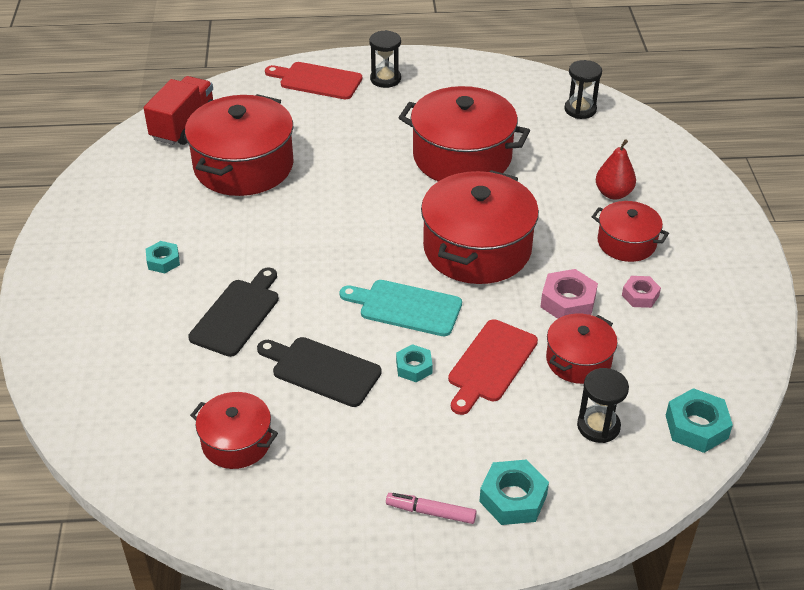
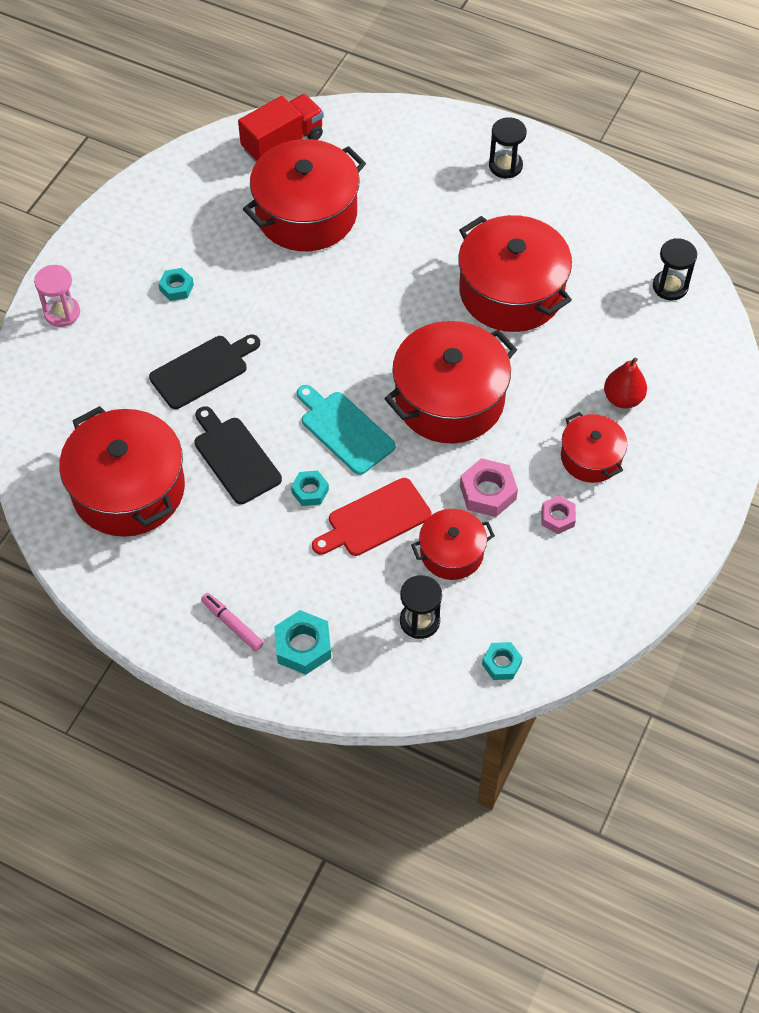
camera: 30 degrees right, 15 degrees up
(61, 323) = (62, 313): none -> pink hourglass
(236, 442) = (128, 489): red pot -> red pot, size x1.83
(317, 81) = (439, 140): red cutting board -> none
(696, 426) = (501, 663): turquoise nut -> turquoise nut, size x0.64

